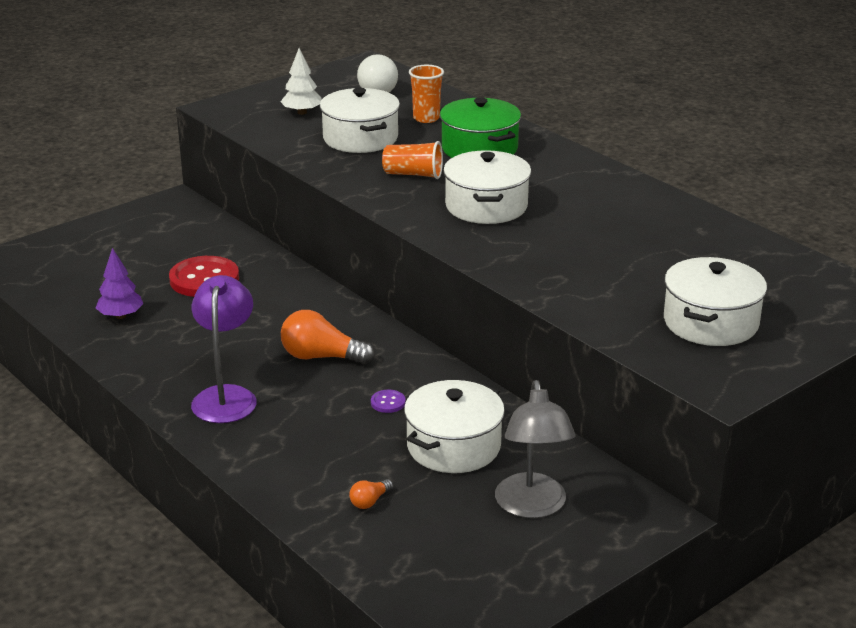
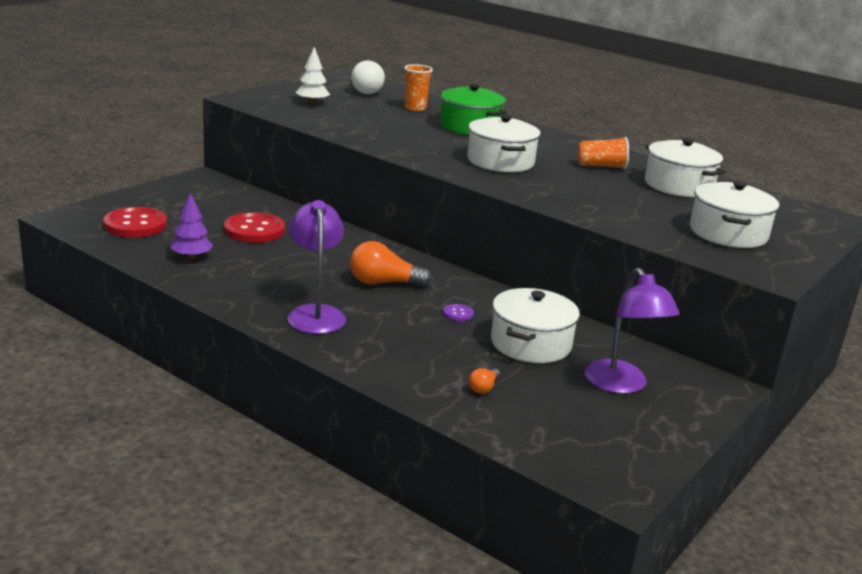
camera: 15 degrees left, 5 degrees down
(76, 270) = (135, 225): none -> red button
(360, 138) = (370, 119): white pot -> white pot (678, 185)
(413, 174) = (428, 142): orange cup -> orange cup (601, 166)
(532, 507) = (621, 385): grey lamp -> purple lamp

